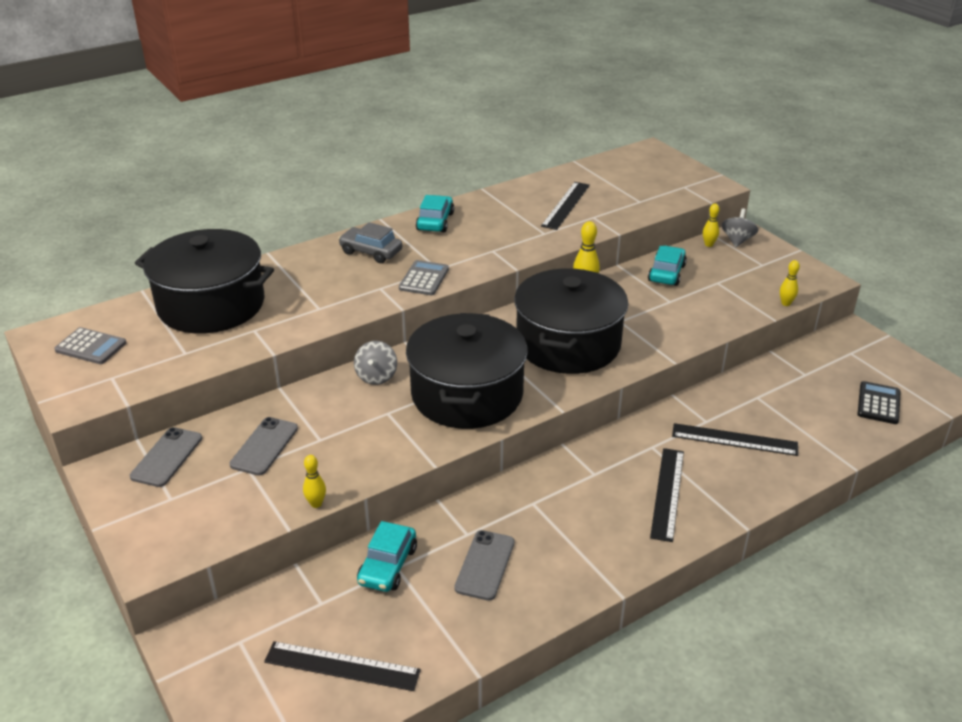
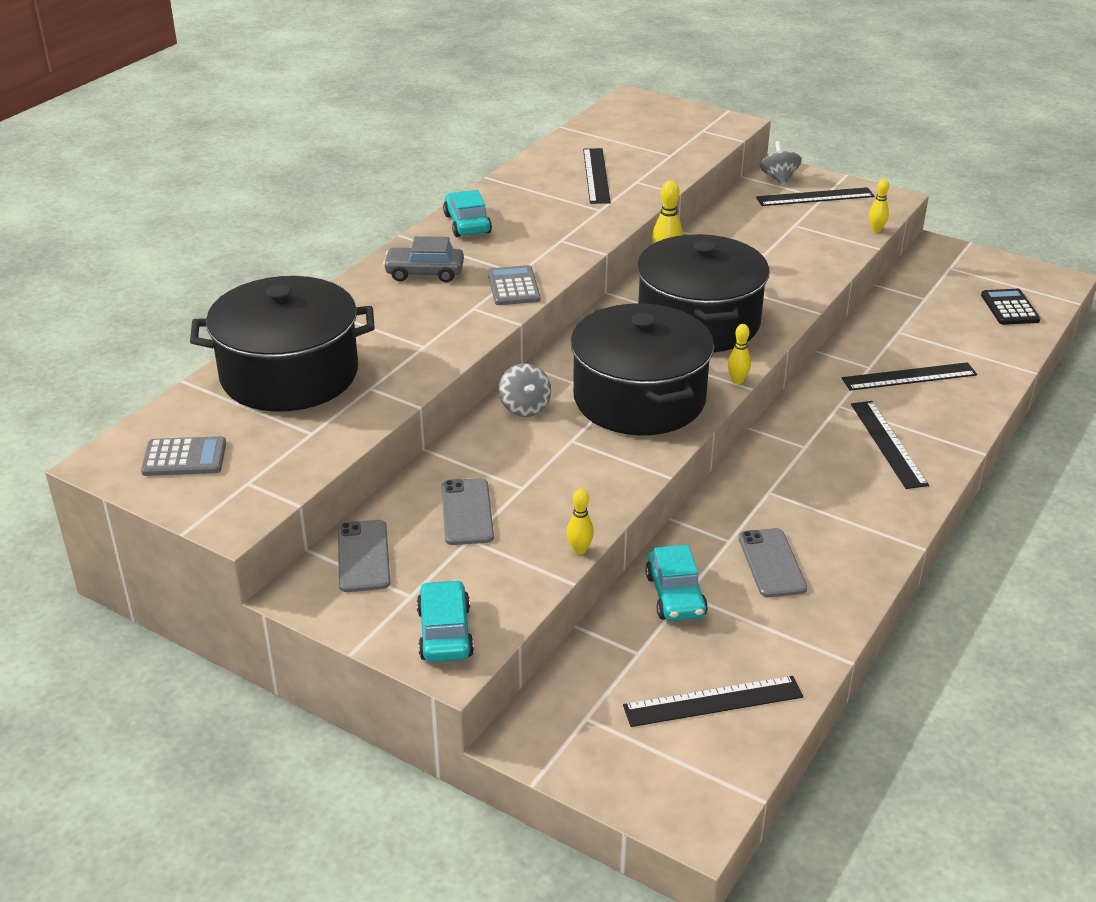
camera: 25 degrees left, 0 degrees up
(666, 273) = (737, 227): turquoise car -> turquoise car (445, 632)
(708, 244) = (754, 189): yellow bowling pin -> yellow bowling pin (737, 380)
(755, 263) = (815, 197): none -> black ruler

